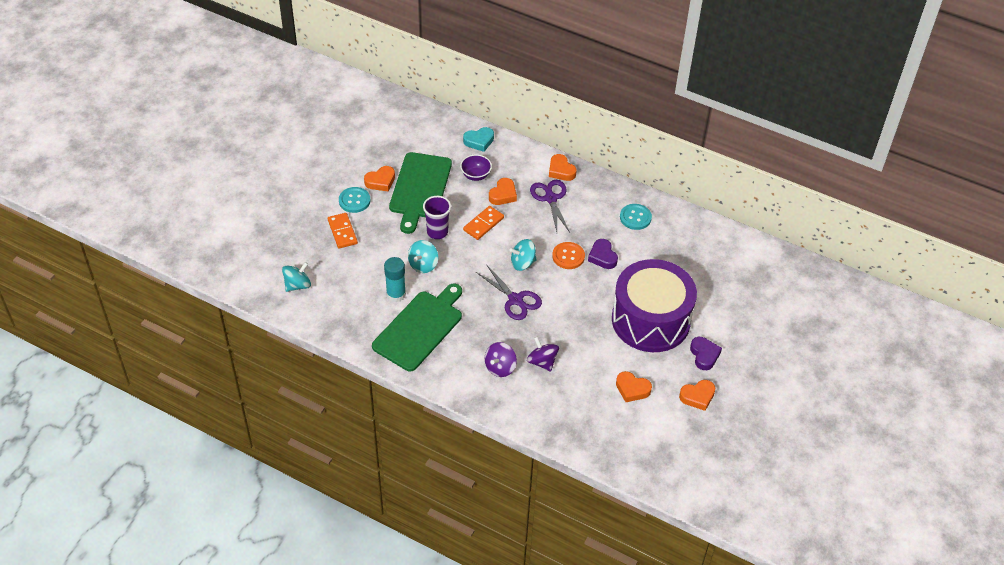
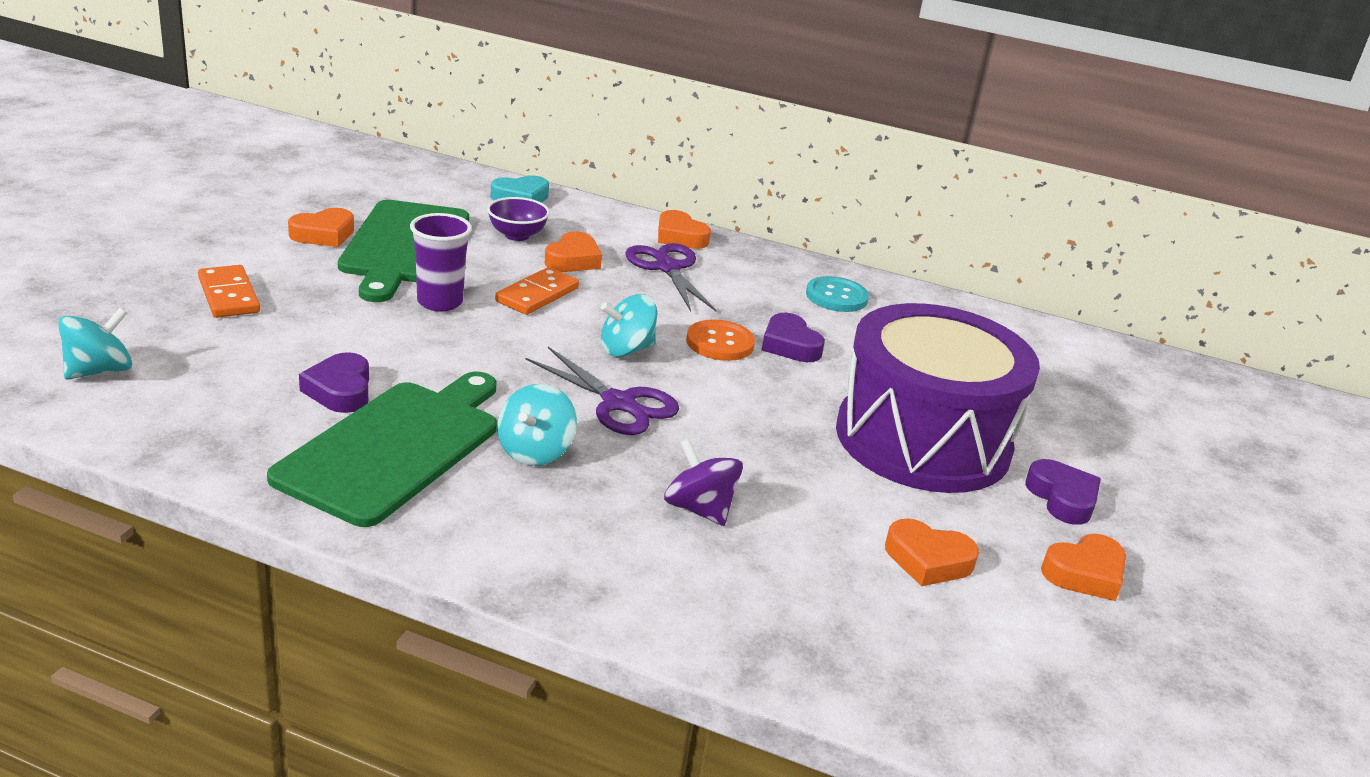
camera: 10 degrees left, 20 degrees down
(354, 201) = (264, 256): turquoise button -> none
(396, 294) = (340, 390): turquoise glue stick -> purple heart
(423, 265) = (407, 346): turquoise spinning top -> turquoise spinning top (535, 451)
(500, 367) = (598, 519): purple spinning top -> none

